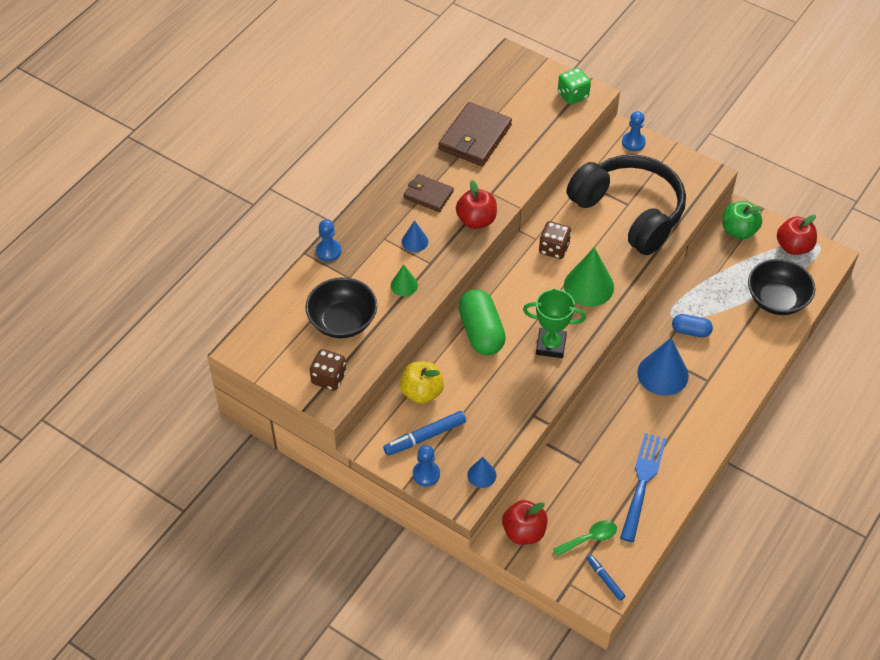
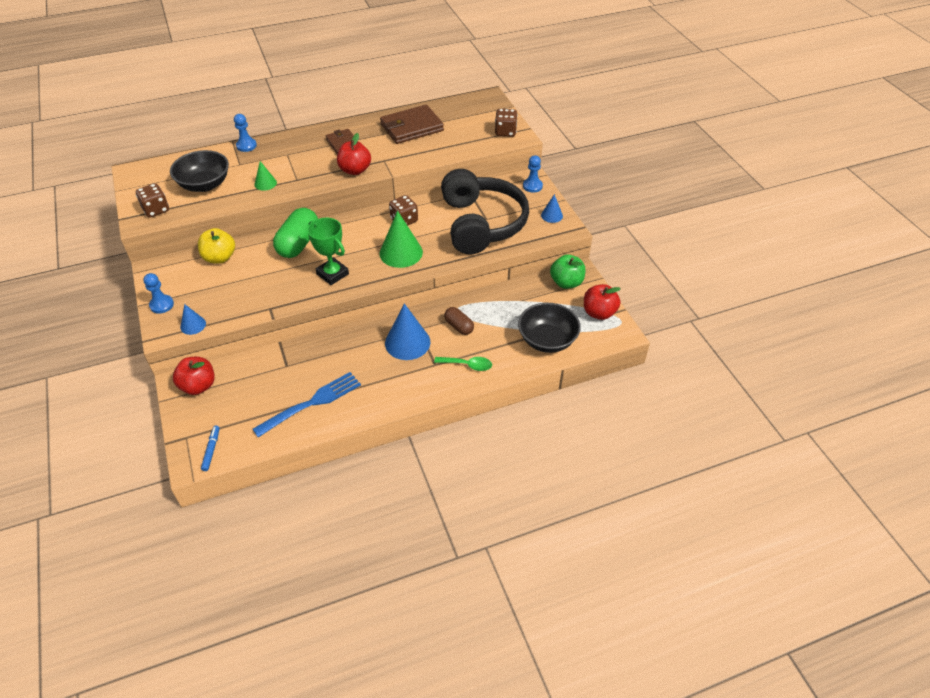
camera: 35 degrees right, 5 degrees down
(415, 241) = (302, 164): blue cone -> blue cone (552, 215)
(425, 437) = (189, 283): blue marker -> none
(573, 95) = (505, 132): green dice -> brown dice
(590, 538) = (234, 417): green spoon -> green spoon (467, 365)
(691, 331) = (459, 326): blue capsule -> brown capsule

